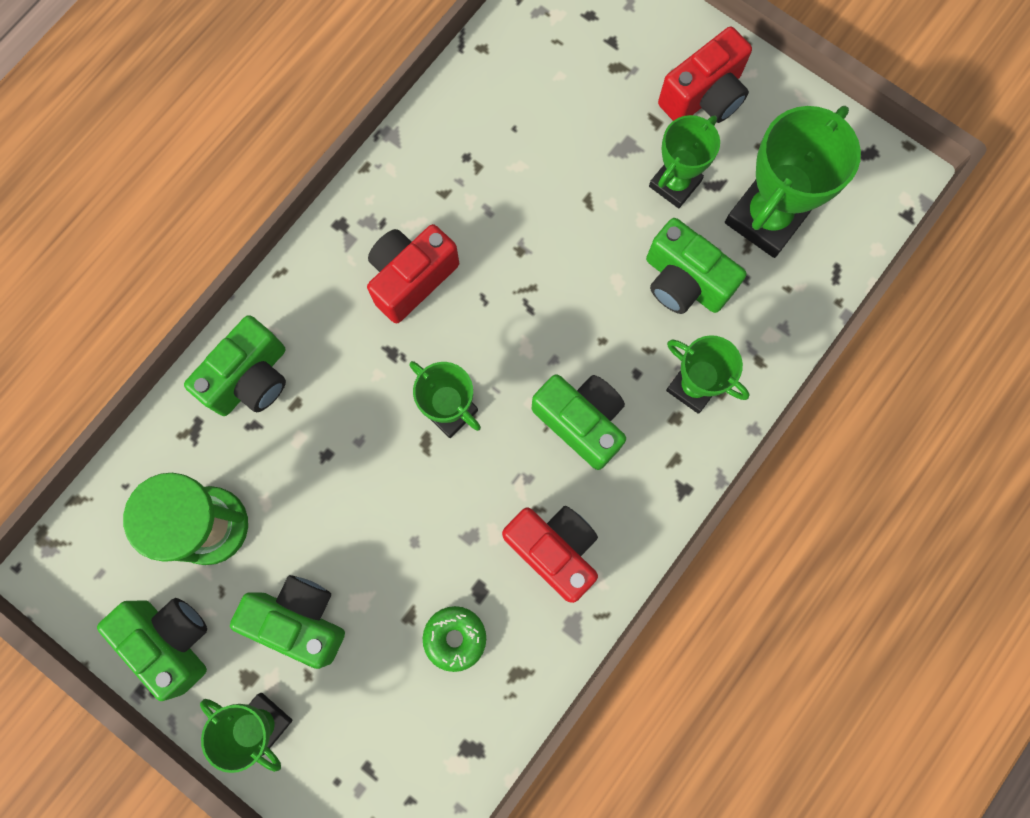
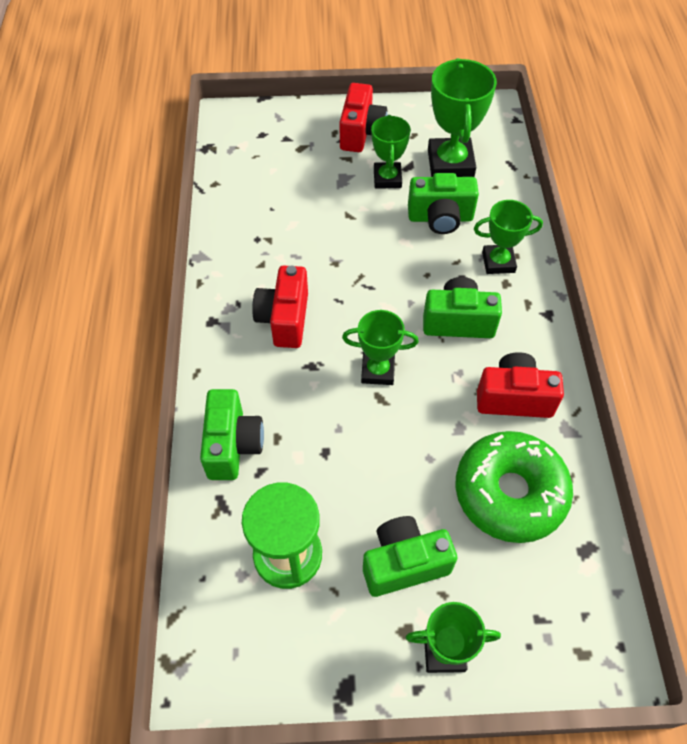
camera: 40 degrees left, 20 degrees down
(171, 640) = (329, 652): green camera -> none
(455, 638) = (509, 492): green donut -> green donut, size x2.17

